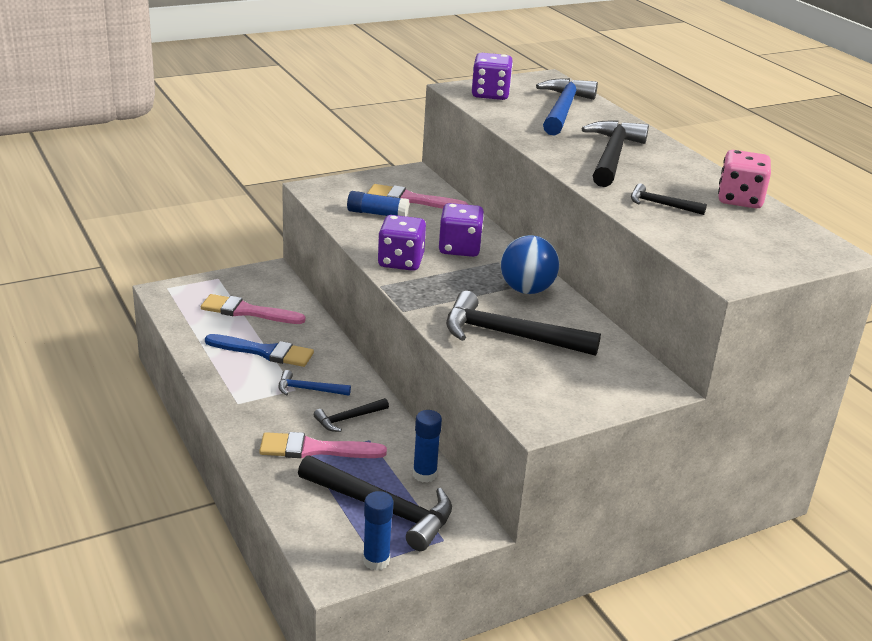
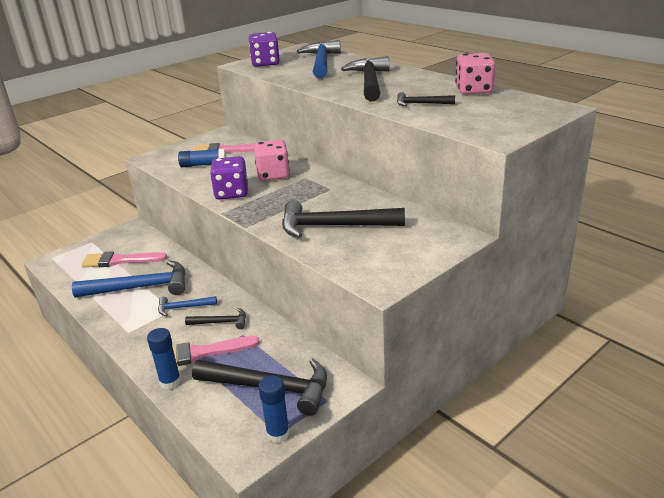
camera: 10 degrees left, 0 degrees up
(264, 352) = (141, 287): blue brush -> blue hammer
(348, 419) = (221, 322): black hammer -> black hammer turned 135 degrees counterclockwise
(424, 474) = (295, 351): blue glue stick -> blue glue stick (170, 382)
(459, 248) = (273, 175): purple dice -> pink dice
(526, 290) = (333, 192): blue ball -> none

